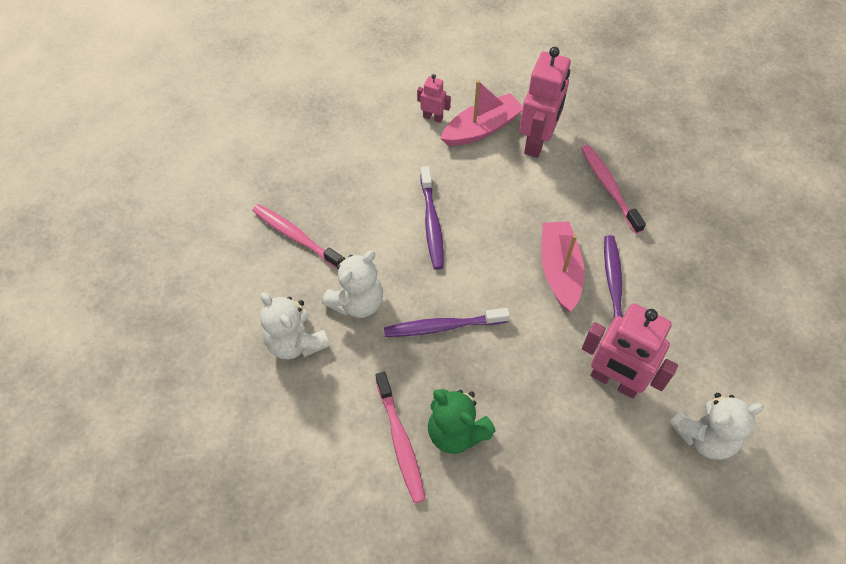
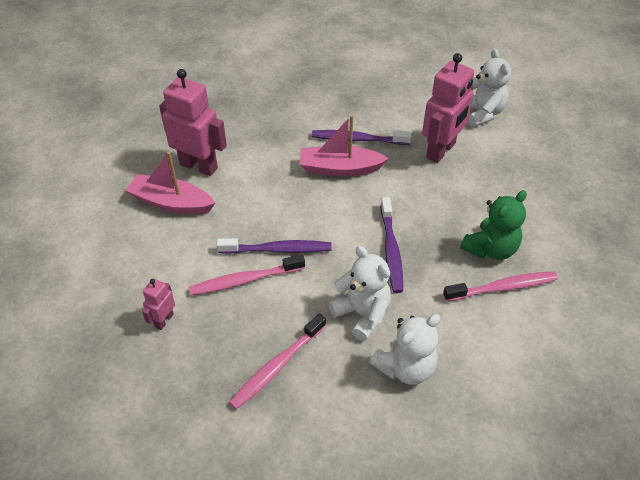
camera: 85 degrees left, 10 degrees down
(433, 117) = (145, 239): pink robot -> pink robot (164, 320)
(482, 128) = (171, 203): pink boat -> pink boat turned 45 degrees counterclockwise
(609, 187) = (260, 128): pink toothbrush -> pink toothbrush (244, 280)

